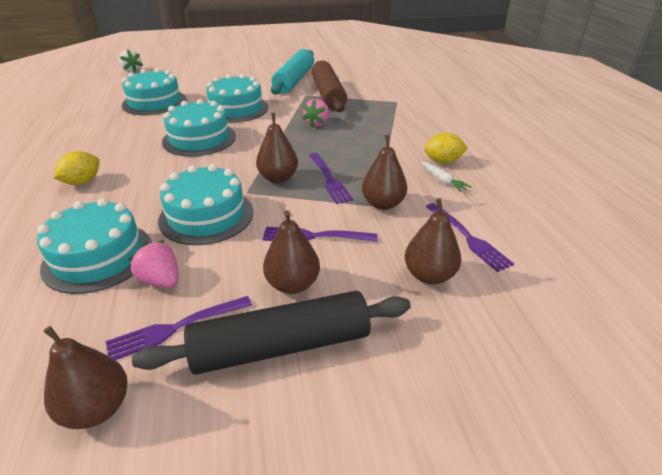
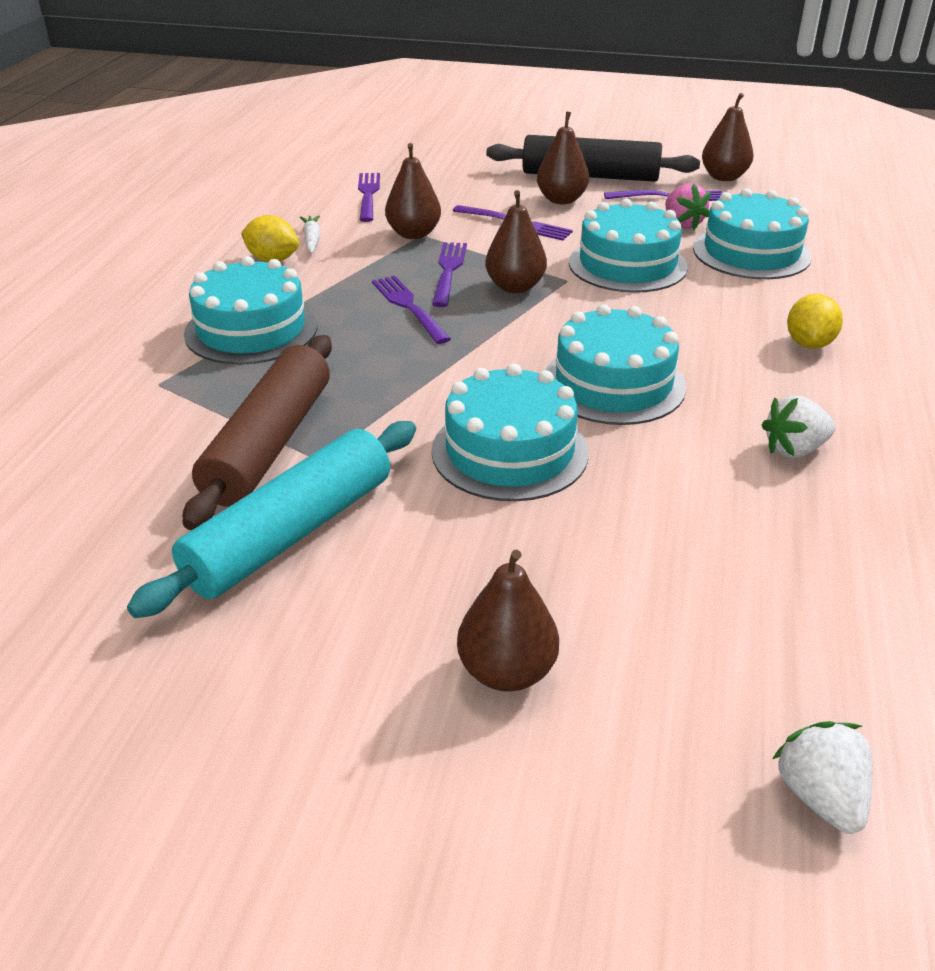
camera: 155 degrees left, 0 degrees up
(82, 182) = (809, 344): yellow lemon -> yellow lemon turned 45 degrees counterclockwise
(113, 131) = (794, 449): none -> white strawberry
(154, 102) = (709, 535): turquoise cake -> turquoise cake (251, 330)
(317, 123) = (374, 366): pink strawberry -> none
(330, 152) = (409, 307): none -> purple fork
(429, 275) = (439, 183): brown pear -> brown pear (506, 672)

